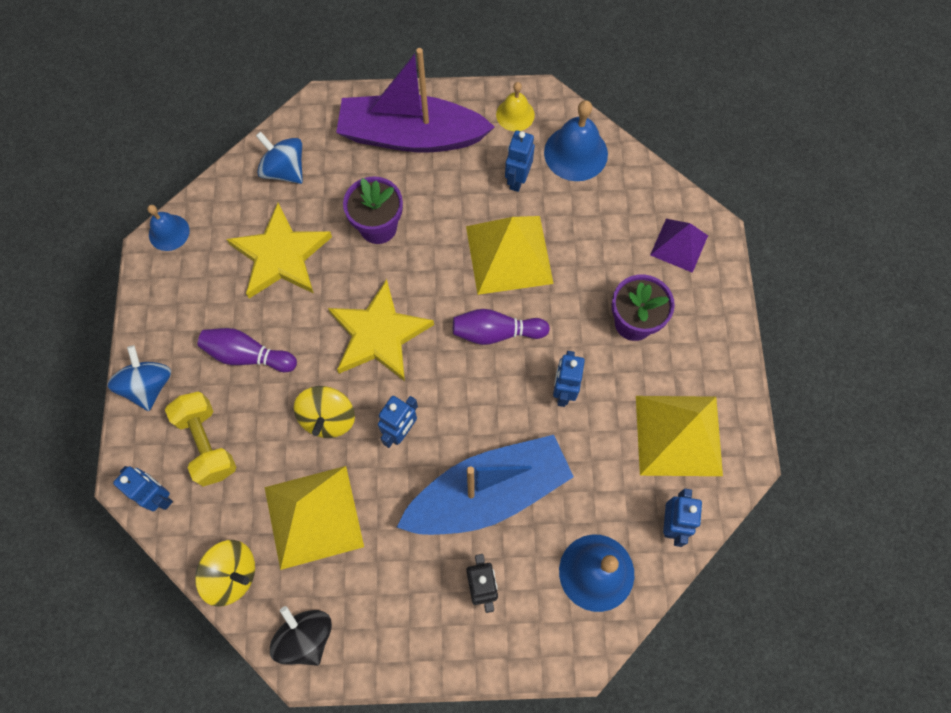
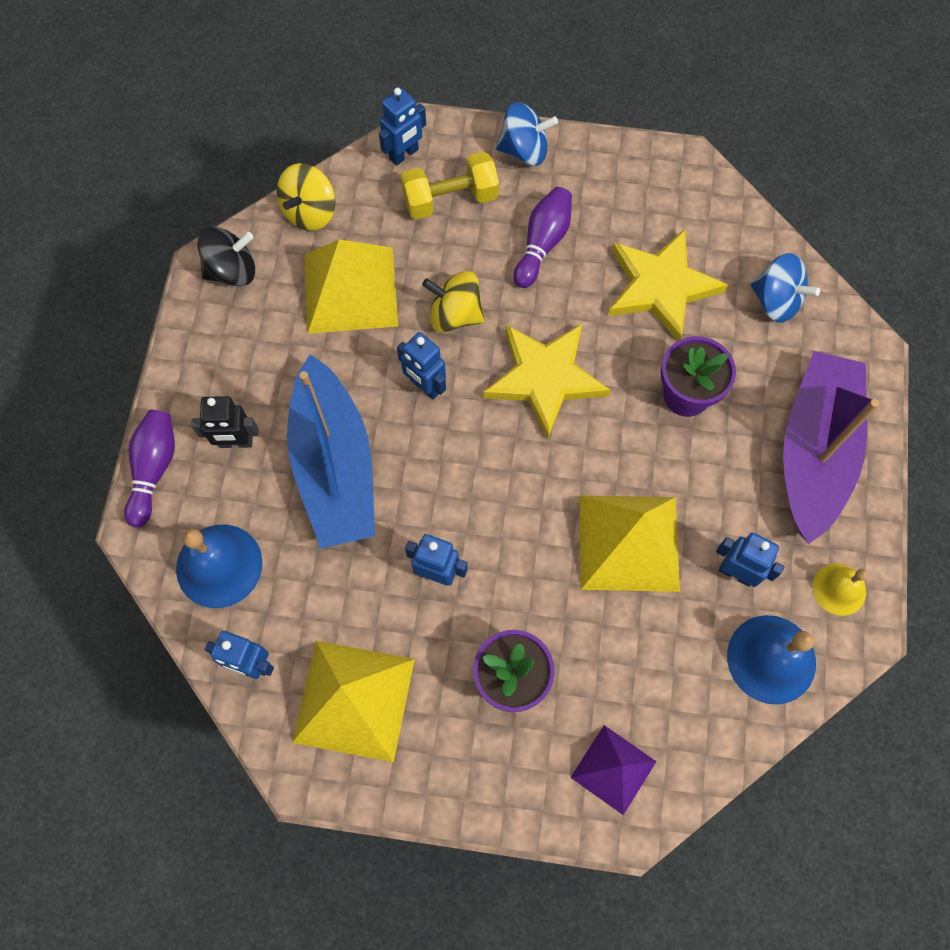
camera: 100 degrees right, 0 degrees up
(169, 232) = (705, 178): blue bell -> none
(284, 170) = (776, 301): blue spinning top -> blue spinning top turned 75 degrees clockwise
(496, 332) = (525, 508): purple bowling pin -> purple bowling pin (154, 469)

